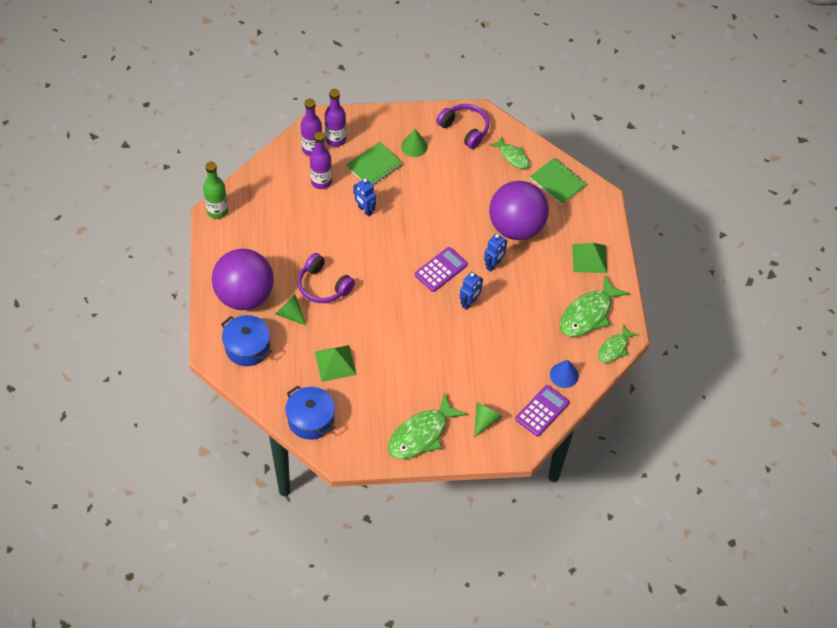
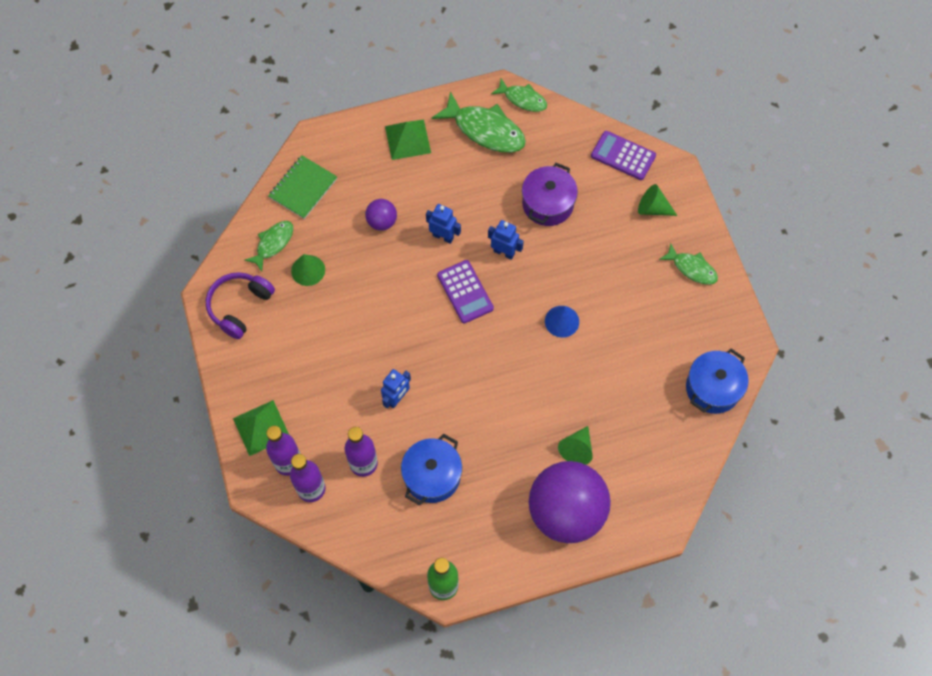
camera: 100 degrees left, 10 degrees up
(247, 348) = (639, 487): blue pot -> blue pot (432, 476)
(323, 286) = (525, 420): purple headphones -> none
(335, 363) = (629, 380): green pyramid -> green pyramid (261, 427)
(374, 166) = (322, 403): green notebook -> none
(414, 146) = (280, 361): green cone -> green cone (308, 270)
(421, 434) = (692, 268): green fish -> green fish, size x0.60
(441, 270) = (465, 292): purple calculator -> purple calculator turned 150 degrees counterclockwise
(507, 343) = (547, 204): none -> purple pot
(516, 227) = (382, 222): purple ball -> purple ball, size x0.43
(564, 375) = (571, 142): blue cone -> blue cone (562, 321)

